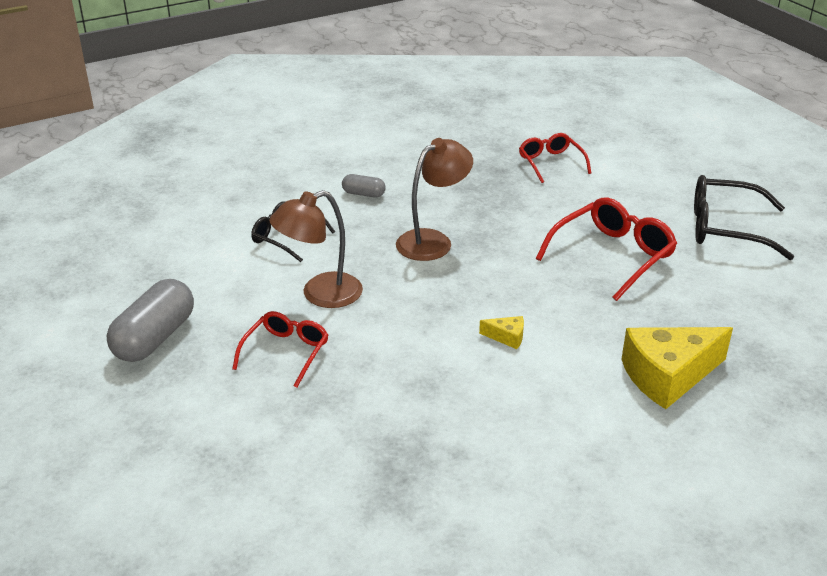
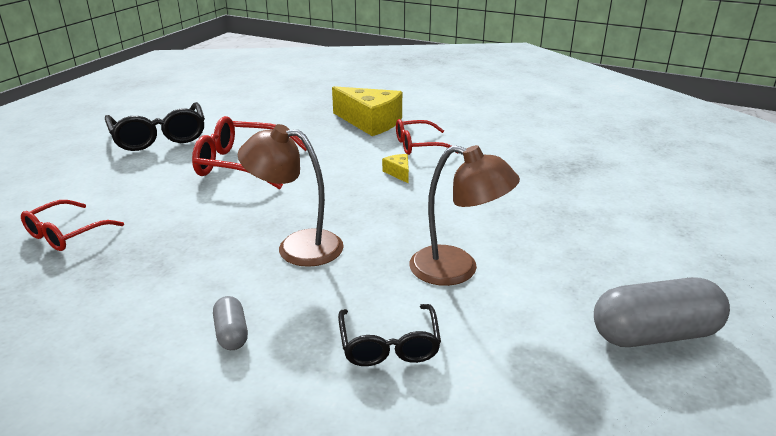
camera: 125 degrees left, 5 degrees down
(286, 352) = (550, 250): red glasses -> red glasses (418, 145)

